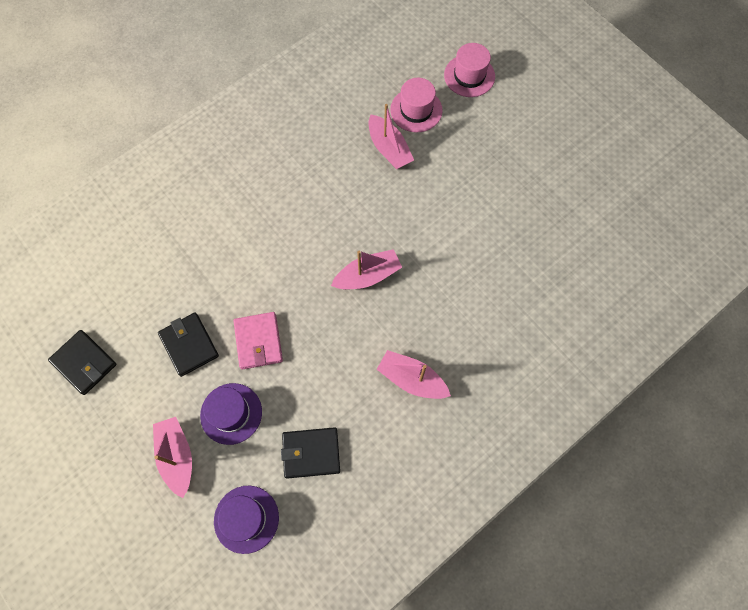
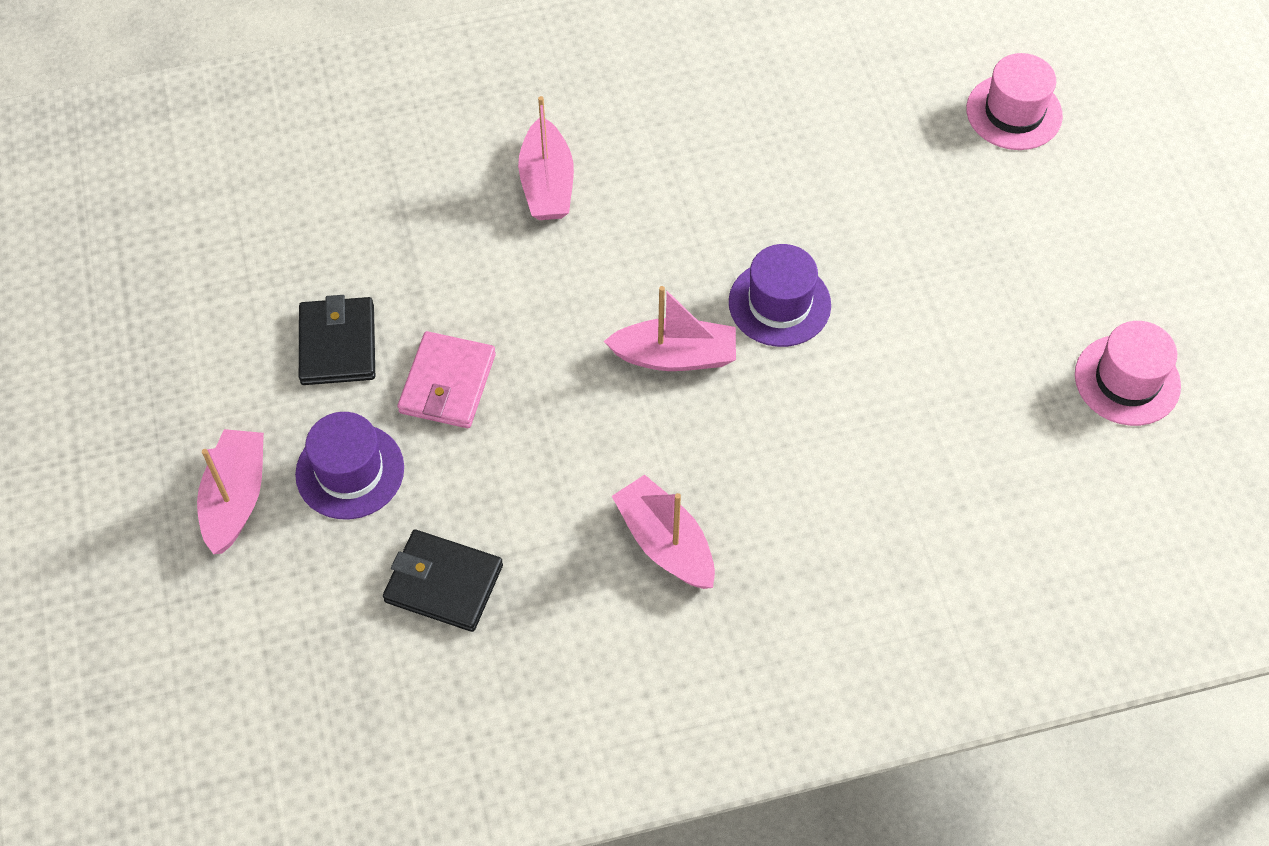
camera: 25 degrees right, 10 degrees down
(84, 363) = (168, 306): black wallet -> none
(246, 519) = (293, 635): purple hat -> purple hat (779, 303)
(389, 149) = (813, 176): pink boat -> pink boat (547, 184)
(416, 110) = (892, 133): pink hat -> pink hat (1127, 380)

